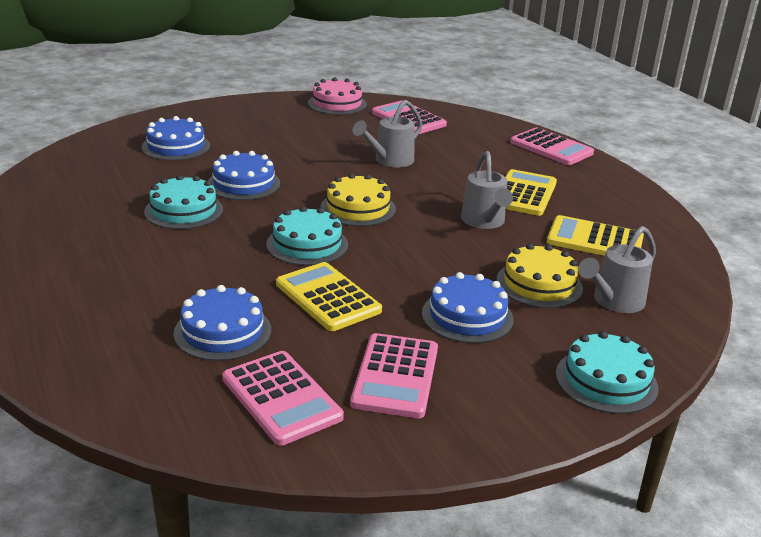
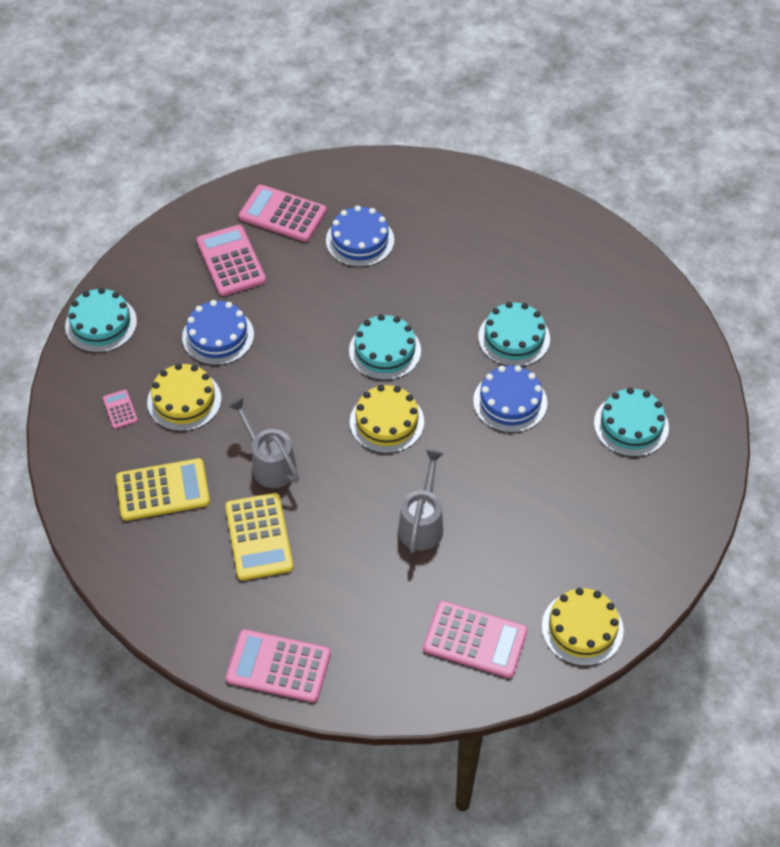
camera: 150 degrees right, 25 degrees up
(176, 146) = (631, 425): blue cake -> turquoise cake
(328, 297) = (322, 303): yellow calculator -> none
(337, 104) = (582, 628): pink cake -> yellow cake
(614, 302) = (120, 409): grey watering can -> pink calculator

